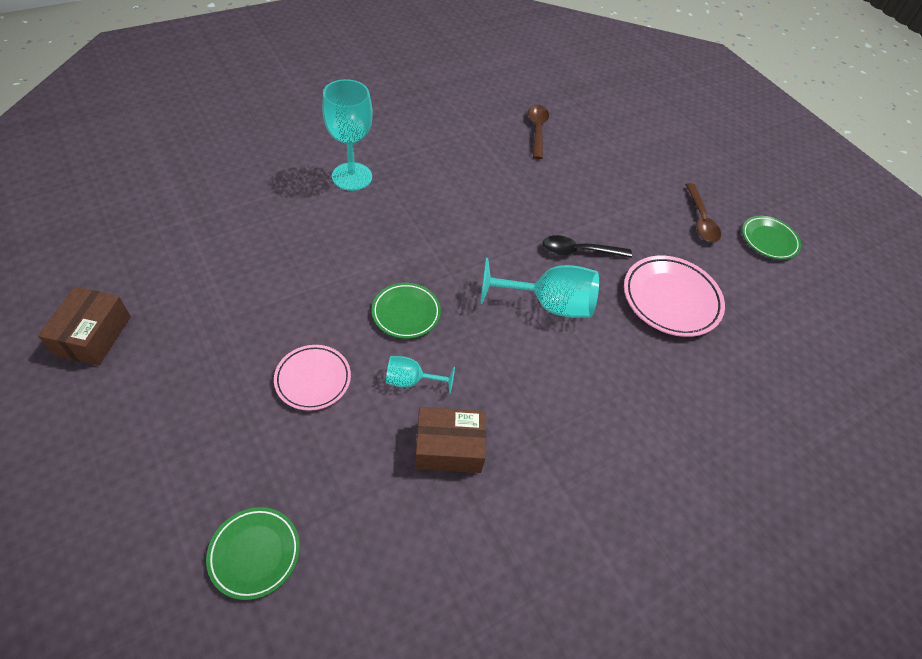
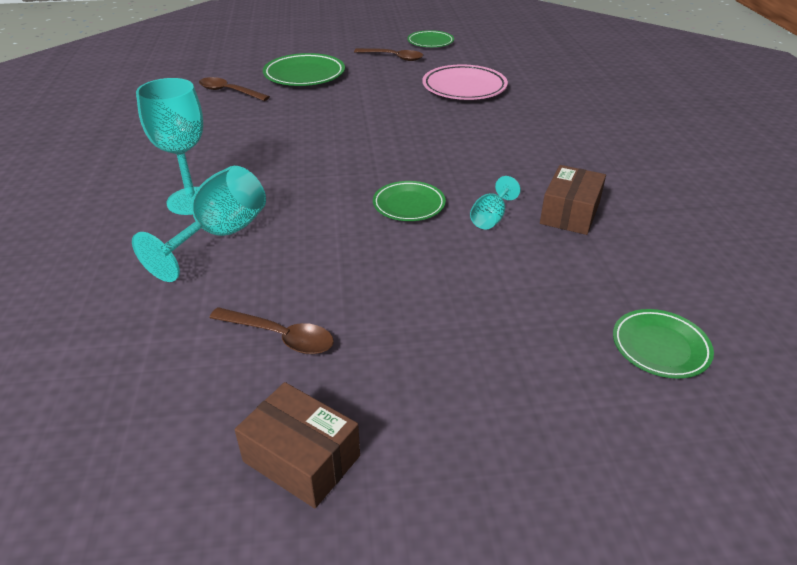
camera: 60 degrees left, 15 degrees down
(206, 285) = (280, 337): none -> brown spoon
(313, 379) = (464, 276): pink plate -> none
(547, 304) = (440, 135): turquoise goblet -> turquoise goblet (219, 236)
(579, 251) = (391, 109): black spoon -> none
(606, 166) = (304, 75): none -> green plate

